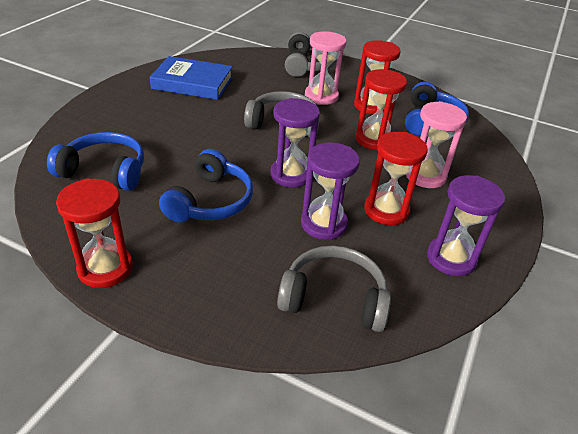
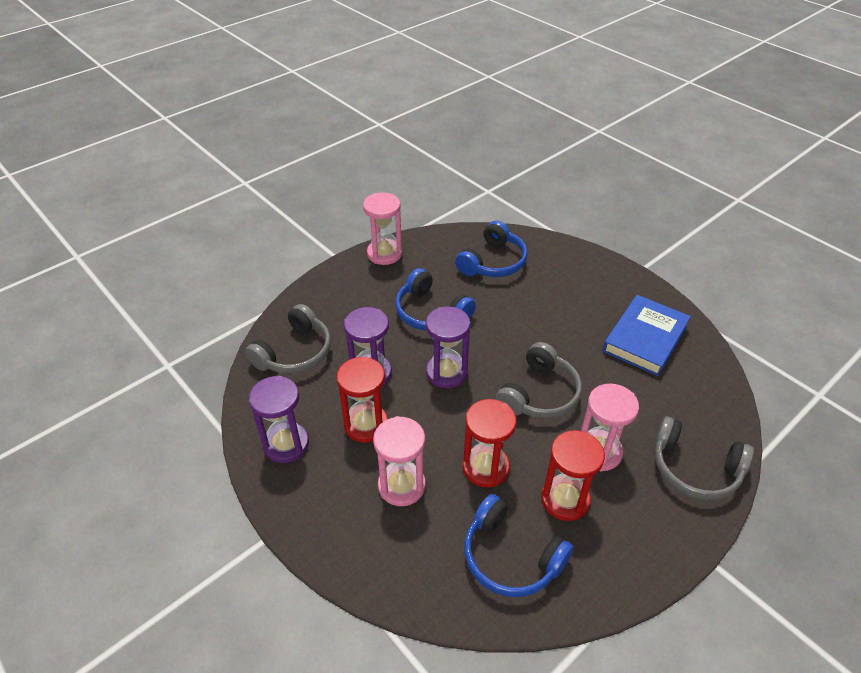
camera: 115 degrees right, 5 degrees up
(105, 268) = (384, 254): red hourglass -> pink hourglass

